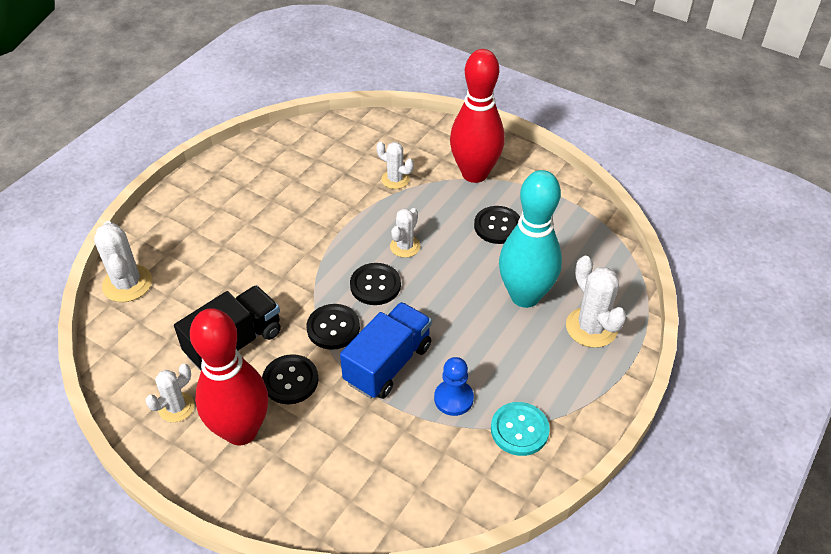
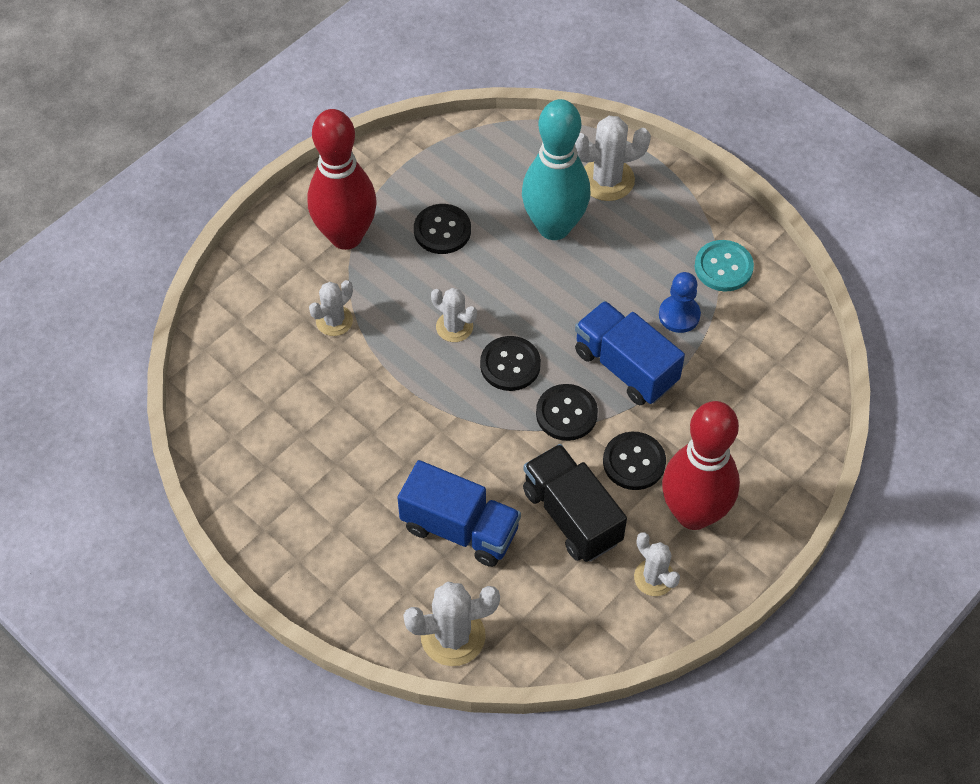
camera: 80 degrees left, 10 degrees up
(220, 275) = (460, 528): none -> blue truck

